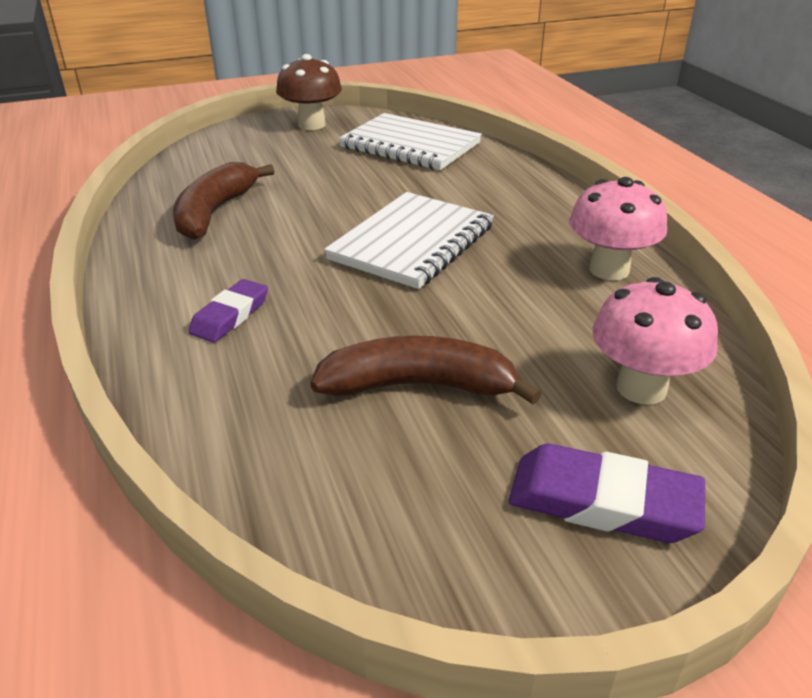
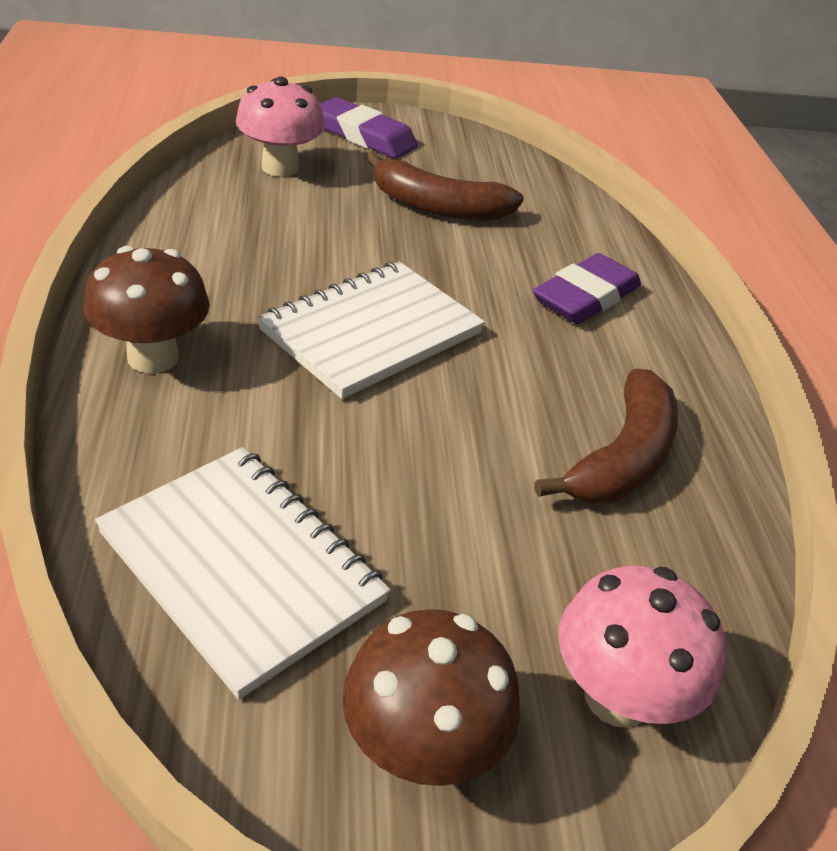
camera: 170 degrees left, 5 degrees up
(230, 316) = (585, 297): purple eraser -> purple eraser, size x1.51
(539, 200) = (153, 357): none -> brown mushroom
(609, 270) = (189, 247): pink mushroom -> pink mushroom (617, 696)

